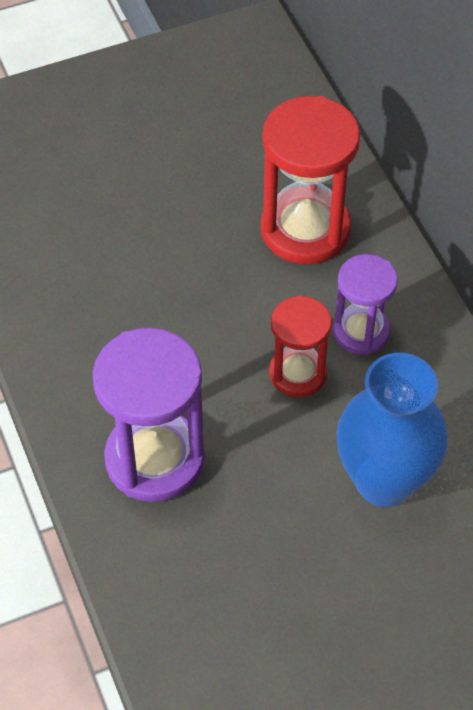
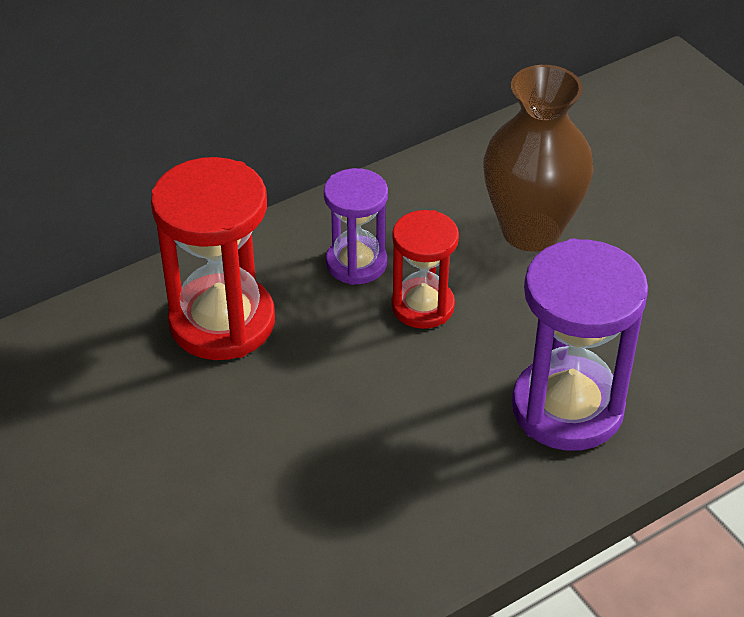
camera: 100 degrees left, 10 degrees down
(384, 481) = (531, 231): blue vase -> brown vase

